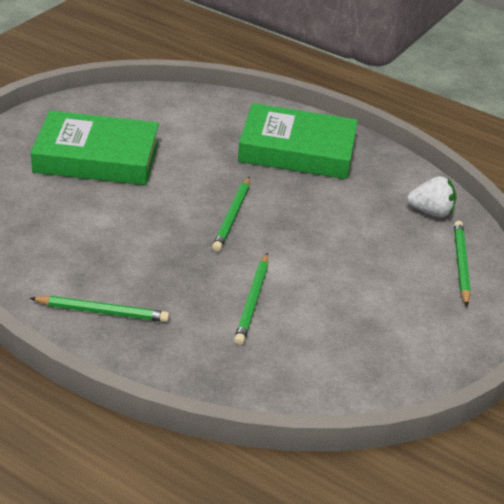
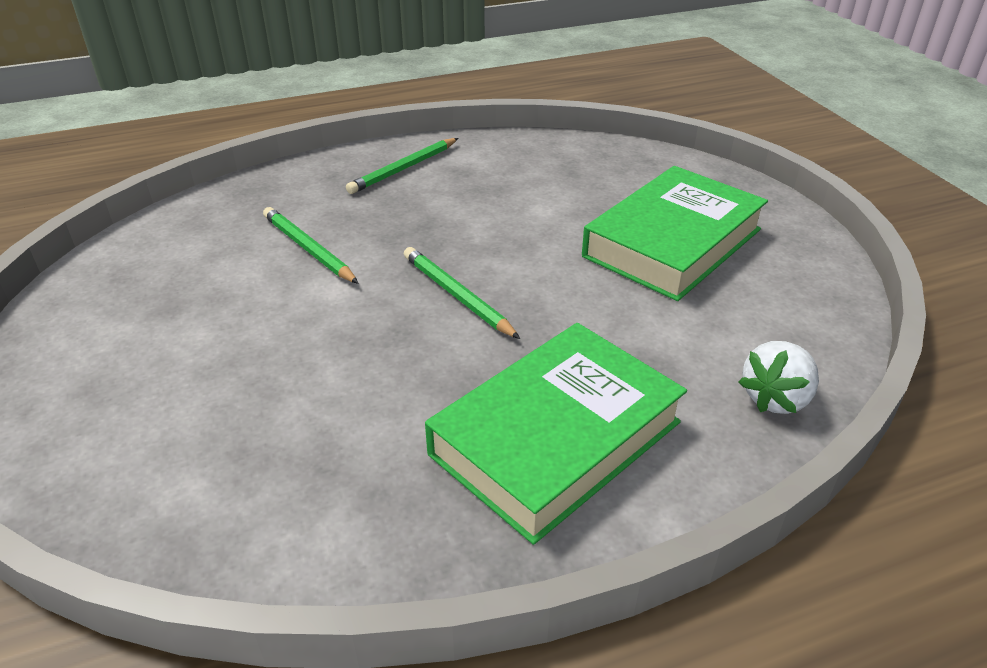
camera: 130 degrees right, 0 degrees up
(431, 212) = (246, 513): white strawberry -> white strawberry (776, 398)
(460, 264) = (119, 461): green pencil -> none

